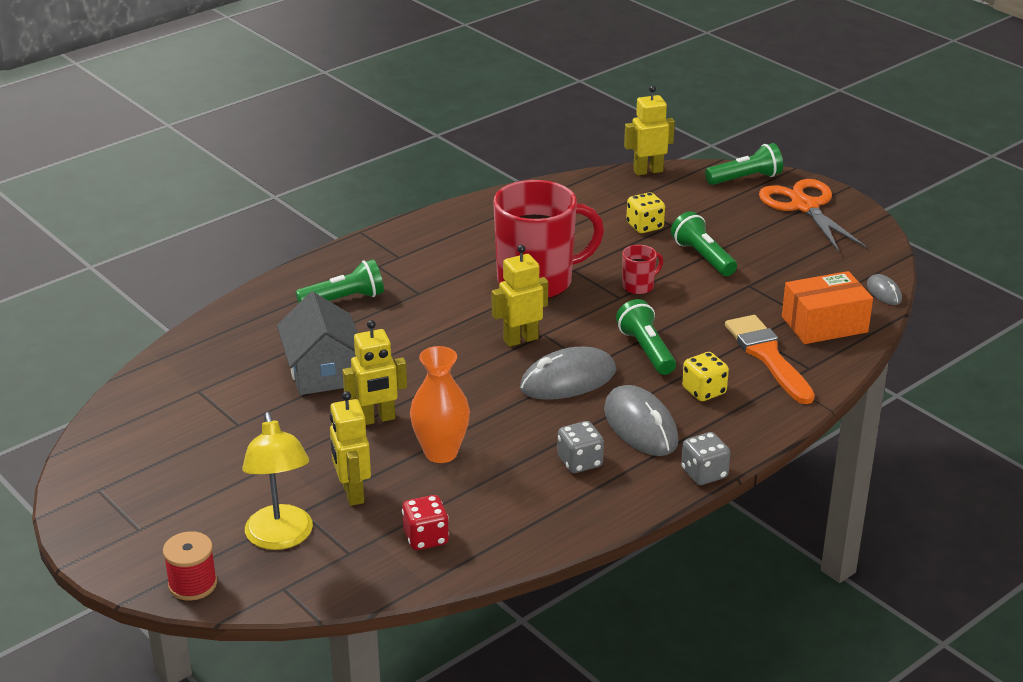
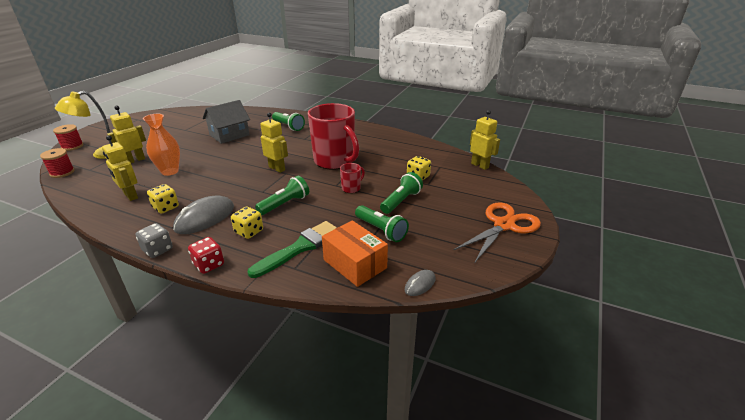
camera: 65 degrees right, 0 degrees up
(336, 589) = (62, 172): none -> red spool
(376, 419) = (195, 152): yellow robot -> yellow robot (130, 196)
(426, 538) = (98, 183): red dice -> red dice (209, 265)
(568, 380) = (244, 188): grey mouse -> none
(580, 462) = (166, 207): grey dice -> yellow dice
(639, 286) = (351, 188): red mug -> red mug turned 75 degrees counterclockwise
(745, 179) = (511, 196): green flashlight -> green flashlight (381, 230)
(768, 356) = (300, 248): orange brush -> green brush

